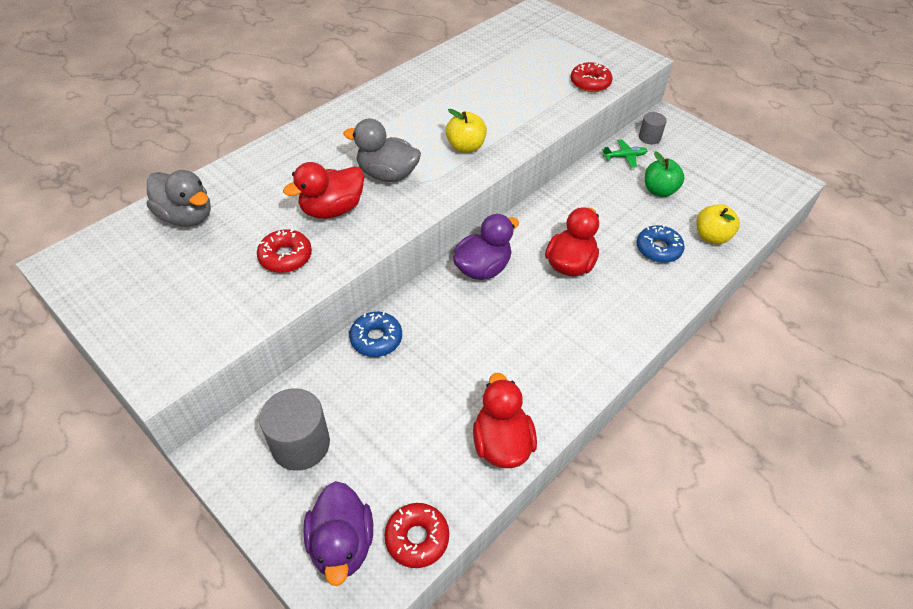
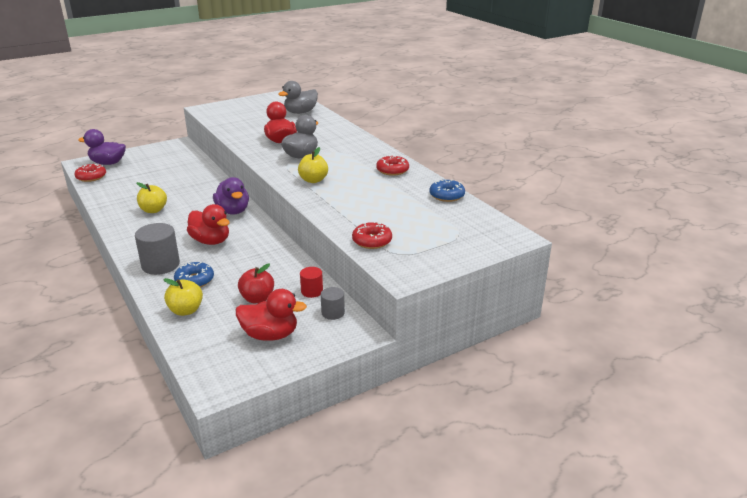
camera: 105 degrees right, 20 degrees down
(285, 257) = (252, 130): red donut -> red donut (392, 170)
(300, 444) = (164, 158): grey cylinder -> grey cylinder (160, 265)
(376, 339) = (207, 177): blue donut -> blue donut (447, 195)
(501, 443) = (111, 200): red duck -> red duck (270, 335)
(514, 364) = (153, 210): none -> yellow apple
(624, 157) = (312, 291): green plane -> red cylinder
(659, 190) = (257, 298): green apple -> red apple

